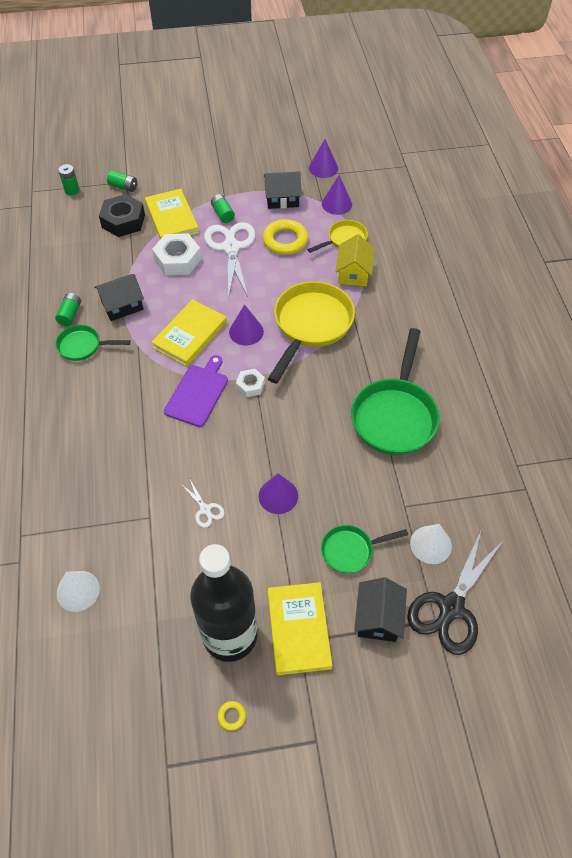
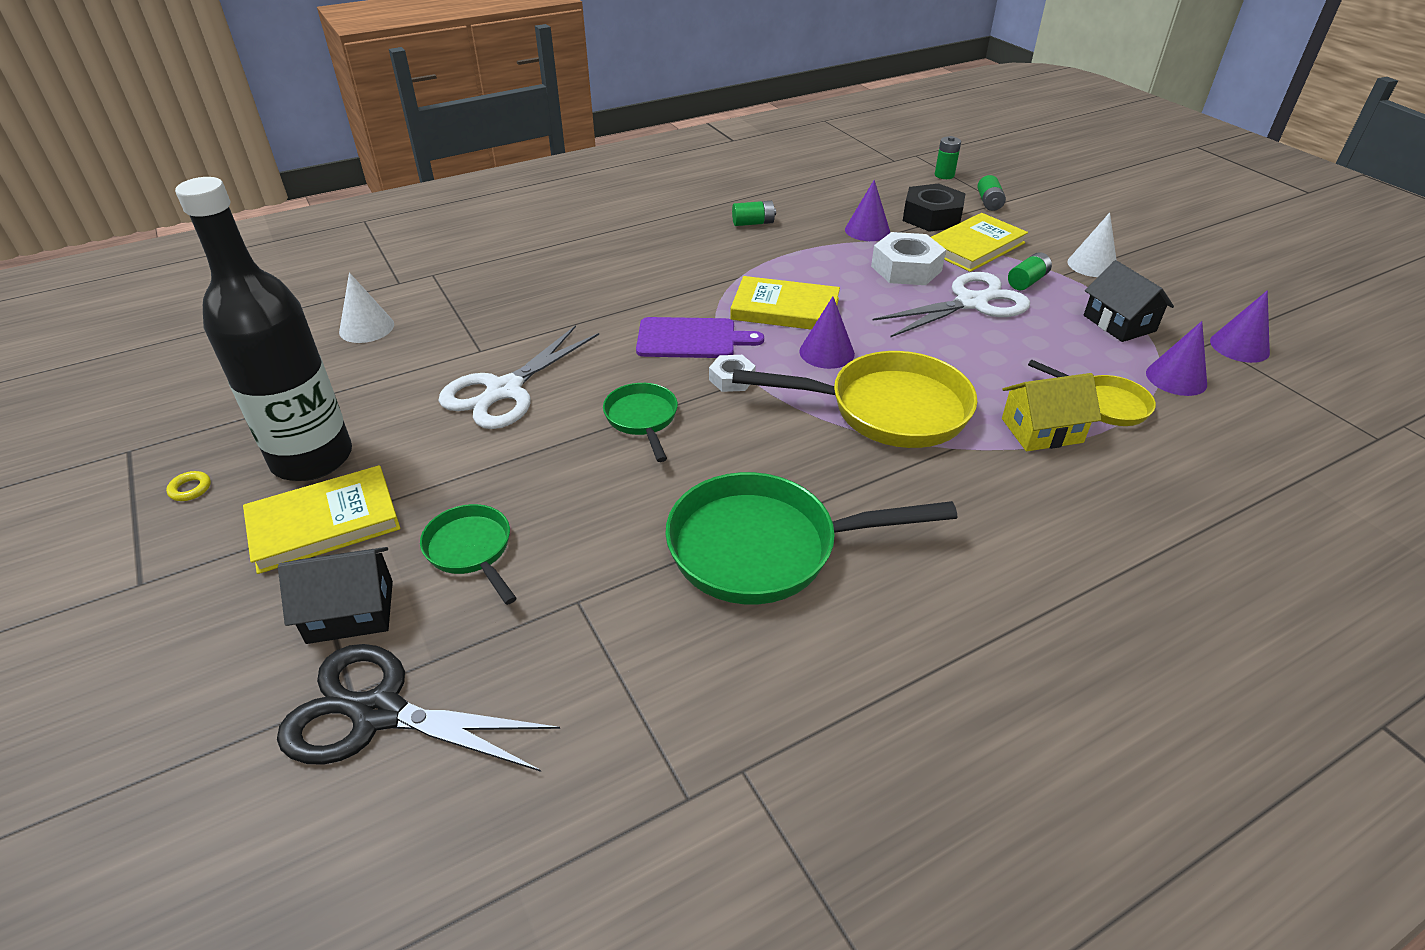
camera: 70 degrees right, 15 degrees down
(83, 346) = (712, 243): green pan -> green pan (642, 419)
(122, 305) = (794, 250): black house -> none
(205, 509) = (505, 390): white scissors -> white scissors, size x2.19
(278, 496) = (549, 450): purple cone -> purple cone (867, 230)
(285, 240) = (1036, 346): yellow ring -> none
(430, 544) = (507, 655): white cone -> white cone (1092, 265)

